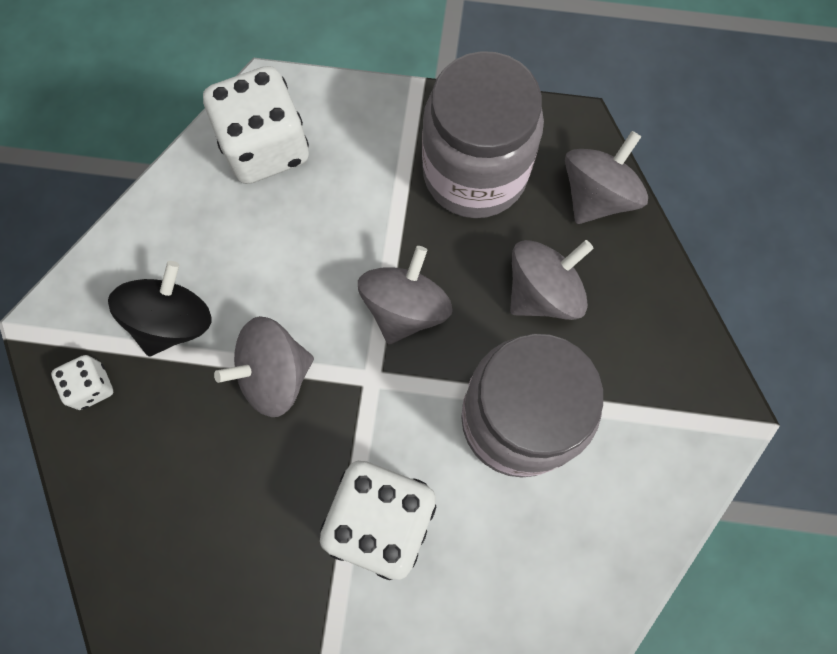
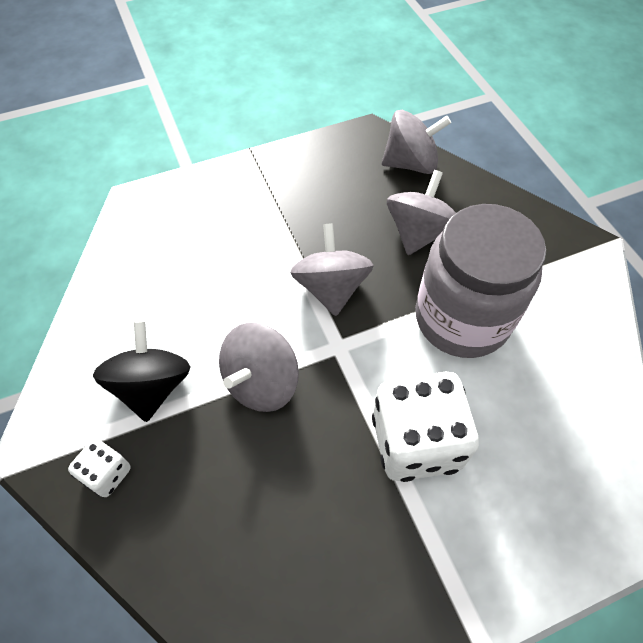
camera: 30 degrees left, 15 degrees down
(265, 147) = (156, 235): white dice -> none
(474, 173) = (321, 186): grey jar -> none
(597, 195) = (410, 163): grey spinning top -> grey spinning top turned 75 degrees clockwise

